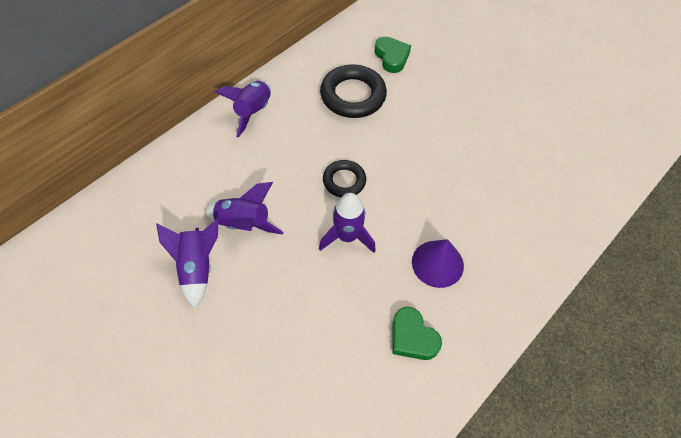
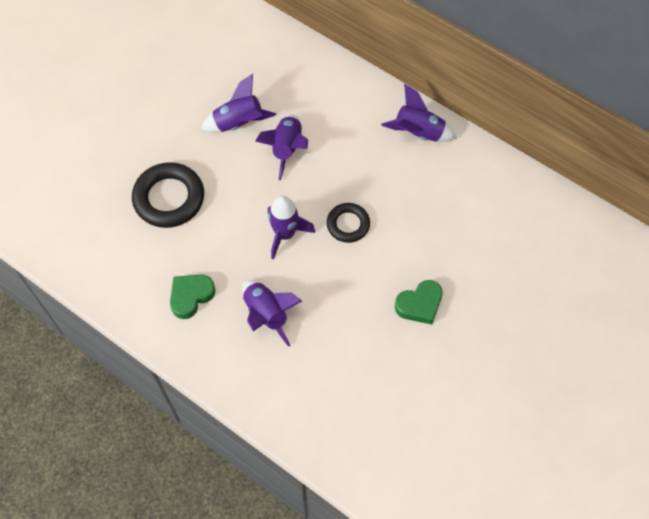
camera: 85 degrees right, 5 degrees up
(353, 95) = (462, 220): black ring -> black ring (169, 198)
(391, 57) = (531, 254): green heart -> green heart (419, 304)
(437, 263) = (266, 314): purple cone -> purple rocket

